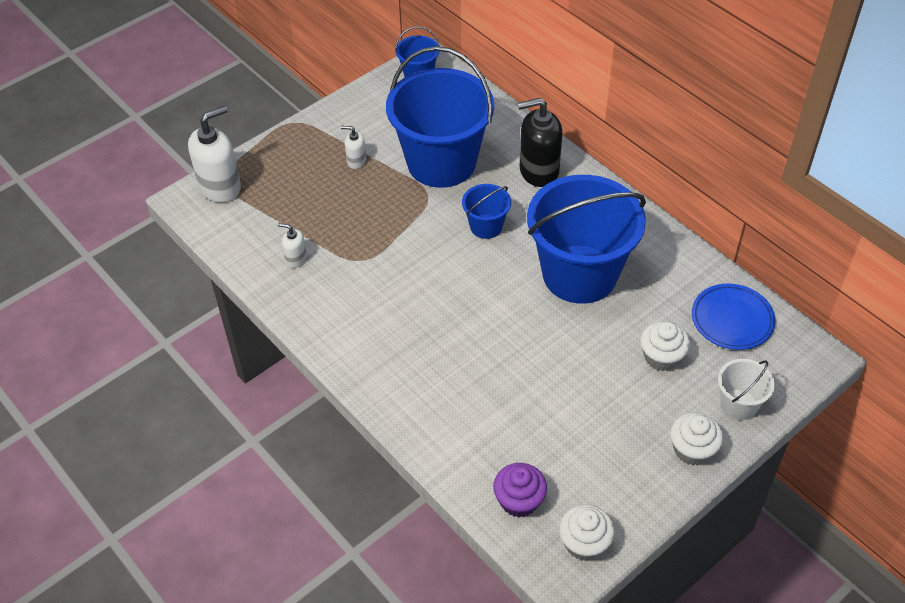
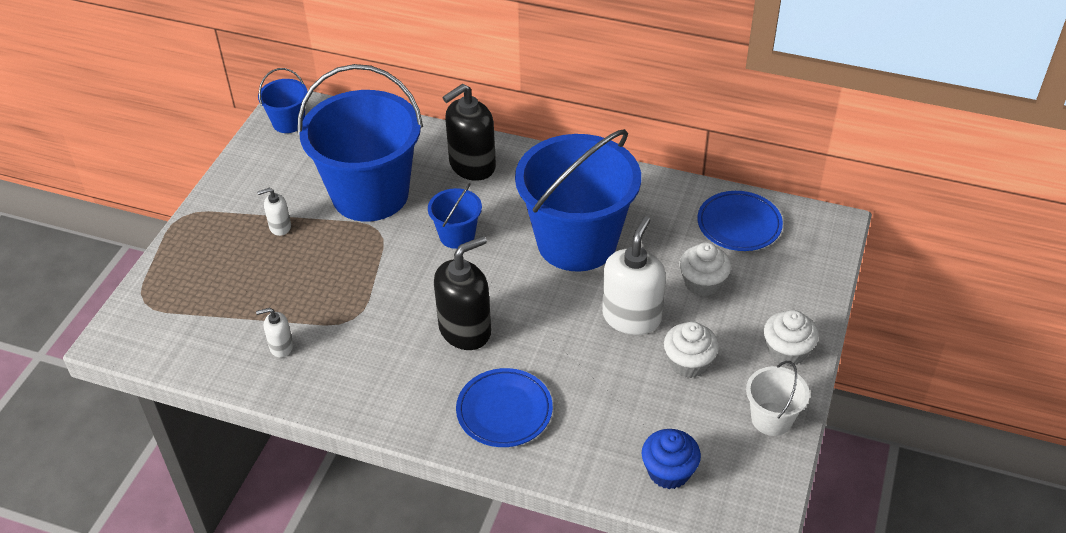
camera: 30 degrees left, 5 degrees down
(220, 187) = (145, 310): white soap dispenser -> white soap dispenser (631, 317)
(425, 388) = (504, 411): none -> blue plate
(439, 308) = (465, 330): none -> black soap dispenser
(519, 500) = (669, 471): purple cupcake -> blue cupcake
(584, 543) = (755, 480): white cupcake -> white cupcake (688, 363)
(738, 404) = (797, 294): white bucket -> white bucket (771, 419)

